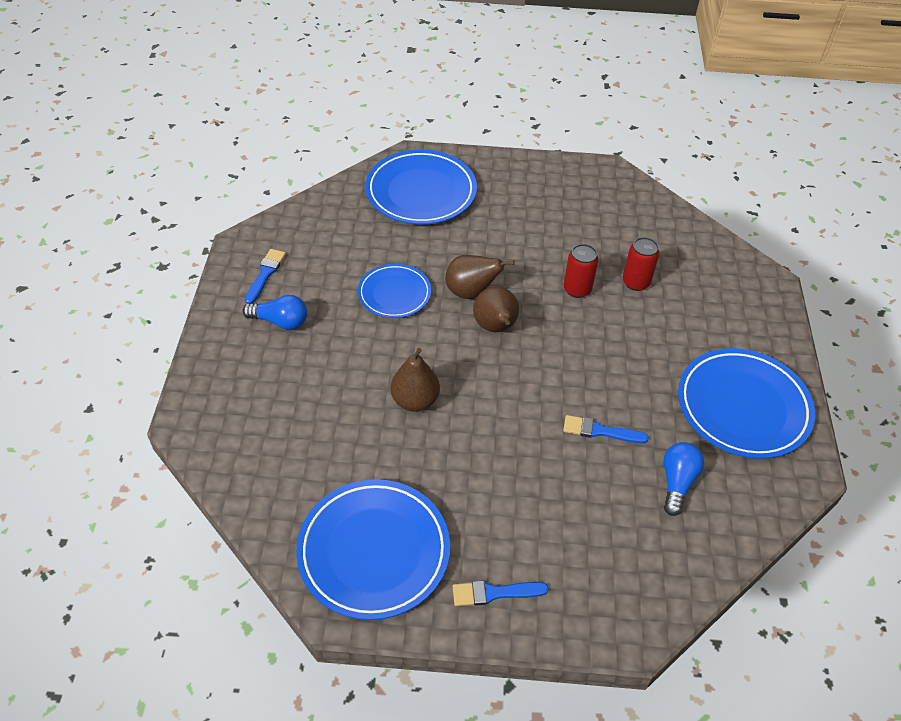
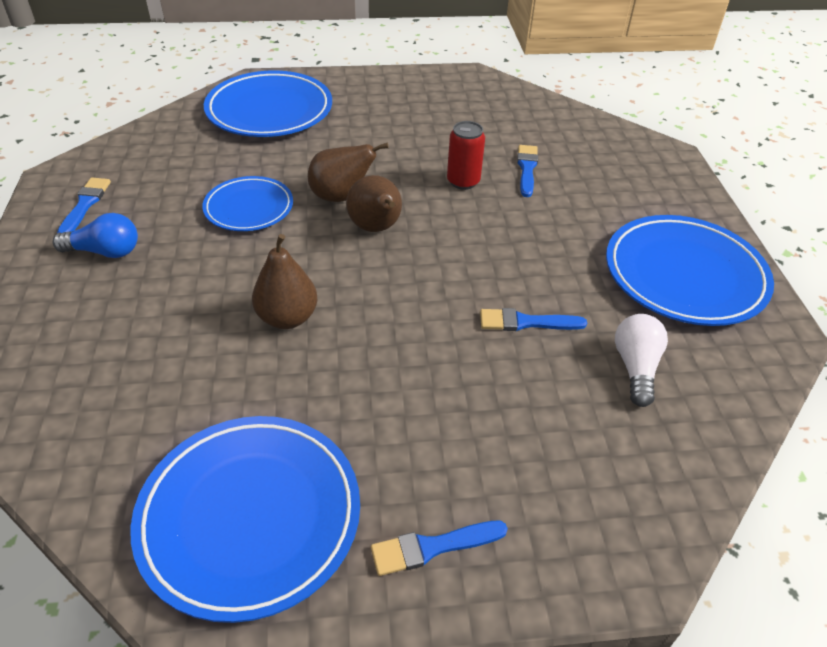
camera: 10 degrees left, 5 degrees down
(636, 282) = (527, 168): red can -> blue brush
(677, 482) = (635, 367): blue light bulb -> white light bulb

